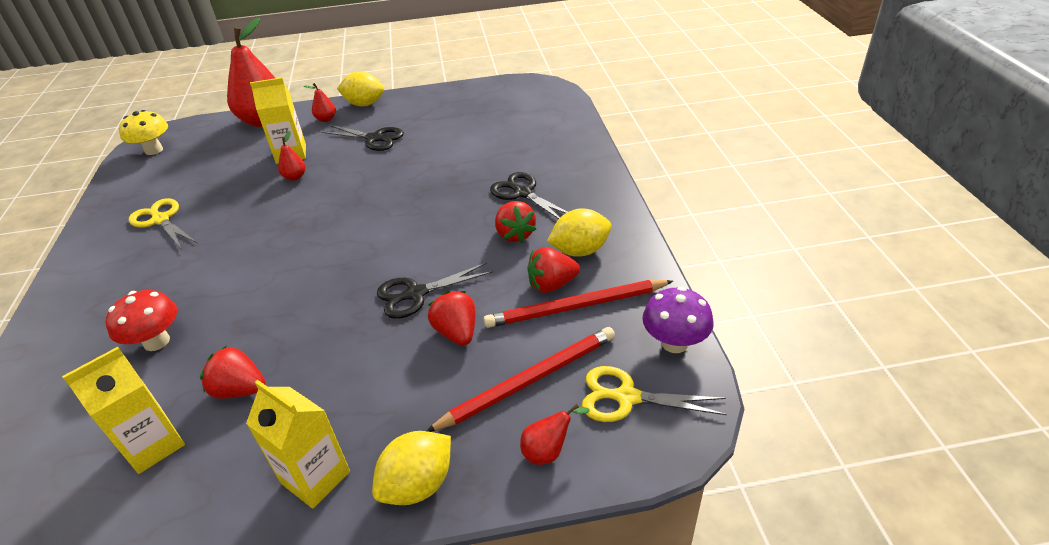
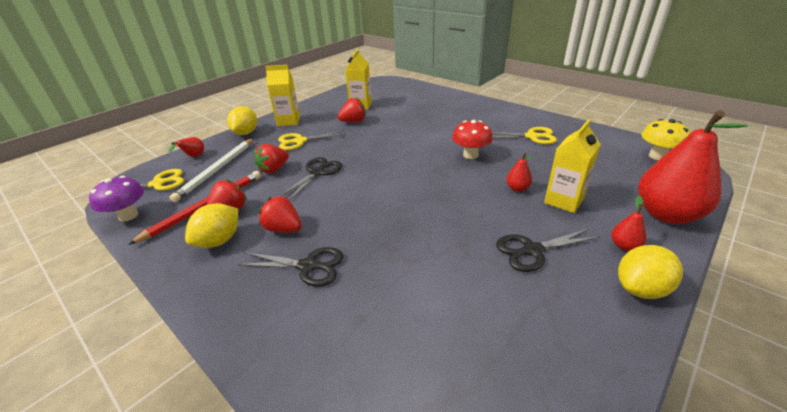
camera: 140 degrees right, 5 degrees down
(157, 341) = (416, 115): red mushroom -> red mushroom (470, 155)
(366, 383) = (300, 141): none -> yellow scissors
(457, 332) = (274, 169): red strawberry -> red strawberry turned 105 degrees clockwise
(528, 381) = (217, 170): red pencil -> white pencil

